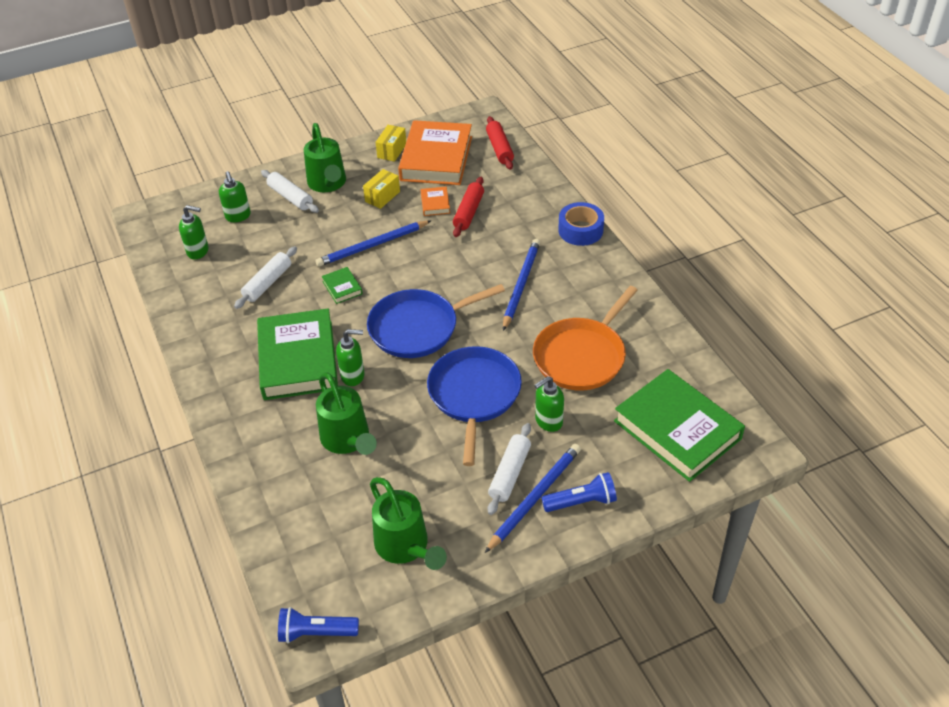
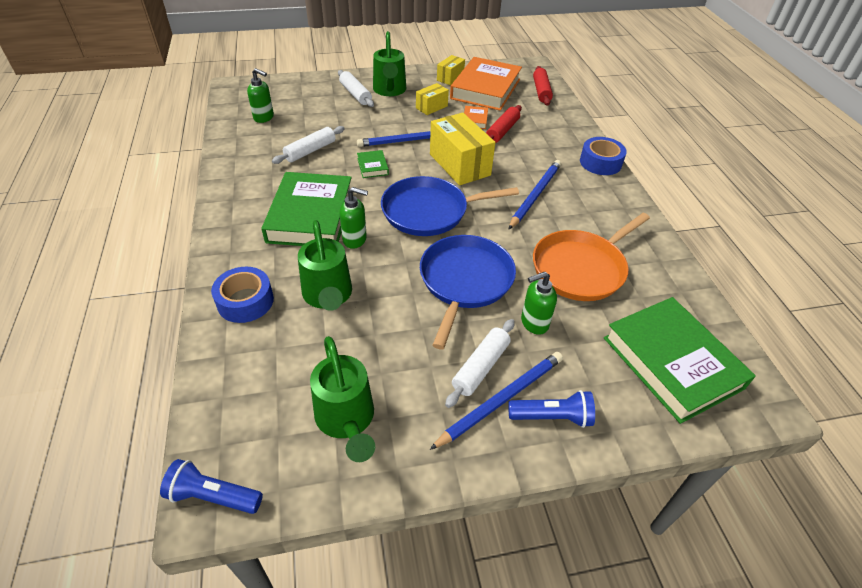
camera: 10 degrees right, 0 degrees up
(238, 216) = (307, 100): green soap dispenser -> none
(270, 463) = (245, 301): none -> blue tape
(434, 265) = (459, 164): none -> yellow box

